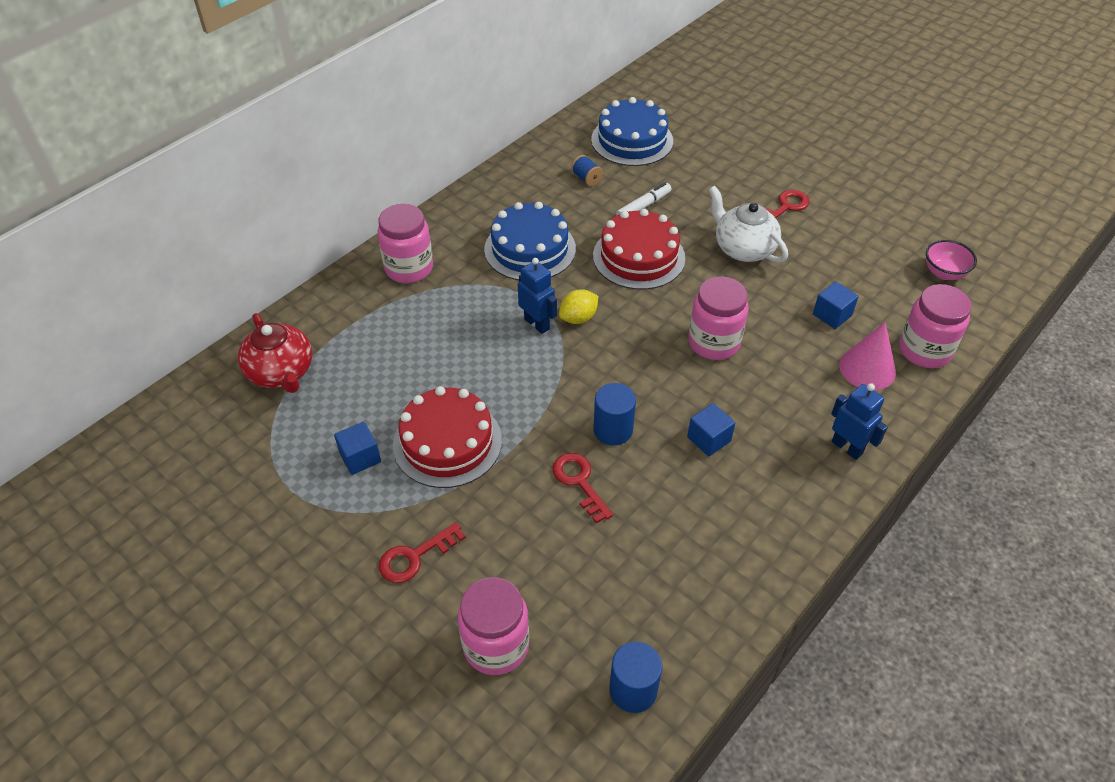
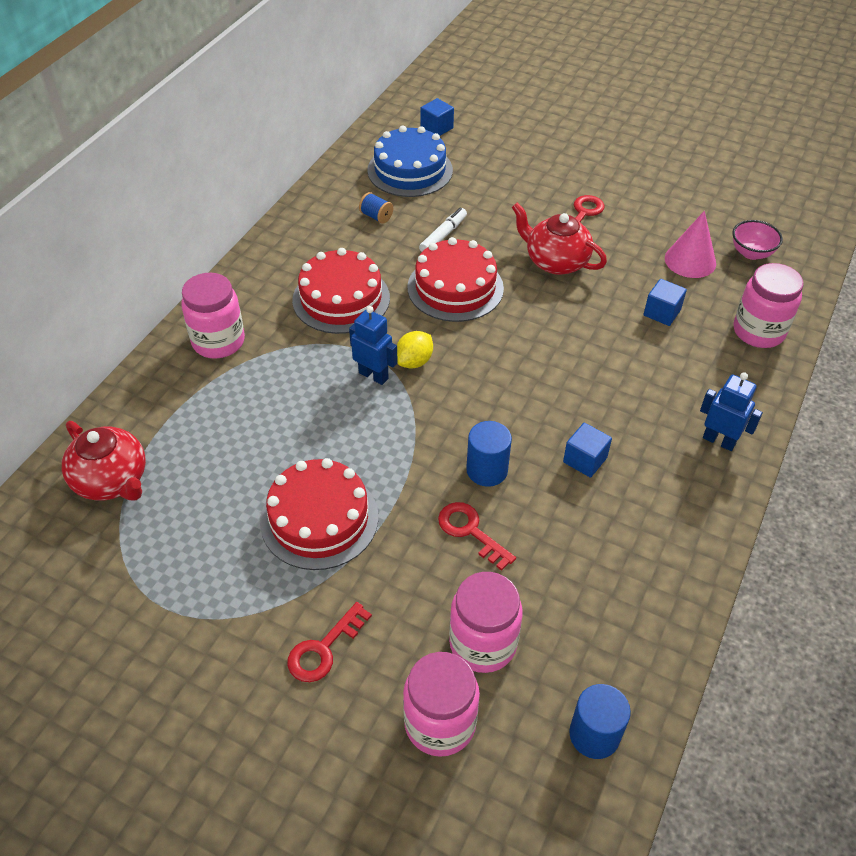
camera: 15 degrees left, 0 degrees up
(360, 457) = (229, 555): blue cube -> blue cube (436, 128)
(530, 249) = (341, 299): blue cake -> red cake
(714, 342) = (558, 361): pink jar -> pink jar (483, 643)
(743, 248) = (555, 261): white teapot -> red teapot
(867, 368) = (712, 359): pink cone -> pink cone (690, 260)

